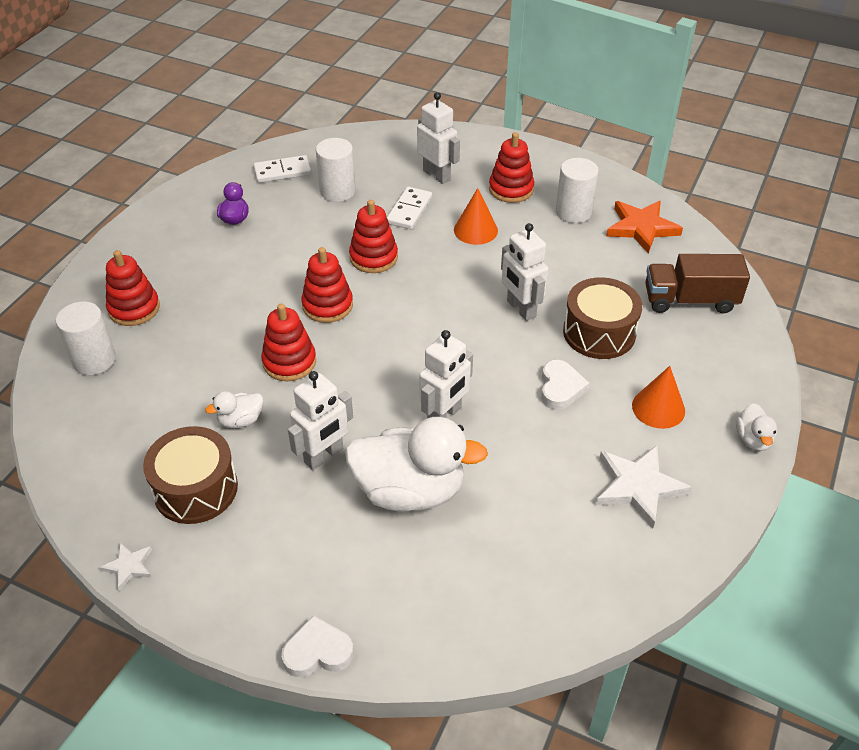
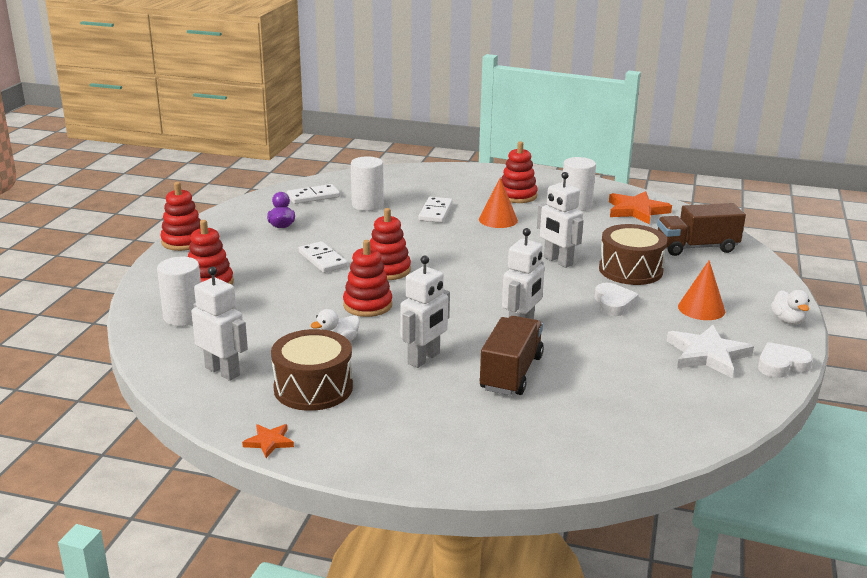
camera: 10 degrees left, 20 degrees down
(129, 566) = (269, 442): white star -> orange star
(263, 281) = (323, 260): none -> white domino
(318, 652) = (472, 479): white heart -> white heart (781, 365)
(373, 257) = (416, 240): red stacking toy -> red stacking toy (183, 241)
(410, 491) = (511, 373): white duck -> brown truck
(437, 175) = (450, 191): white robot -> white robot (223, 371)

